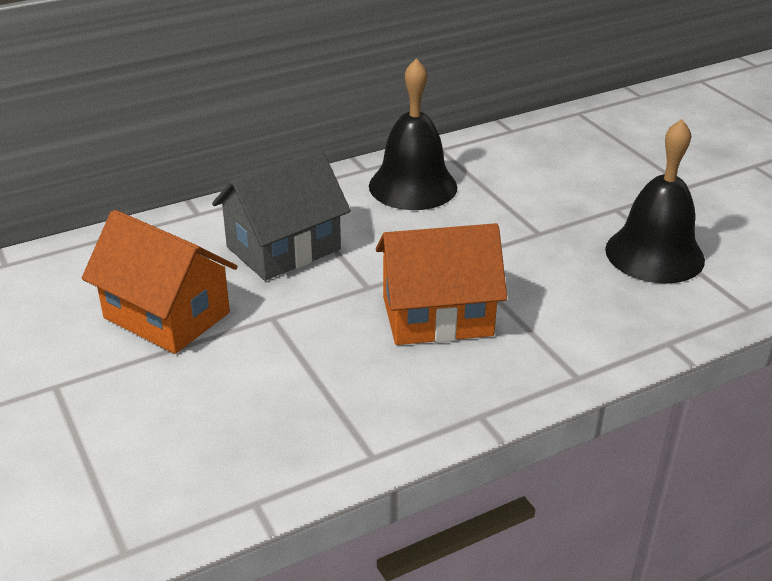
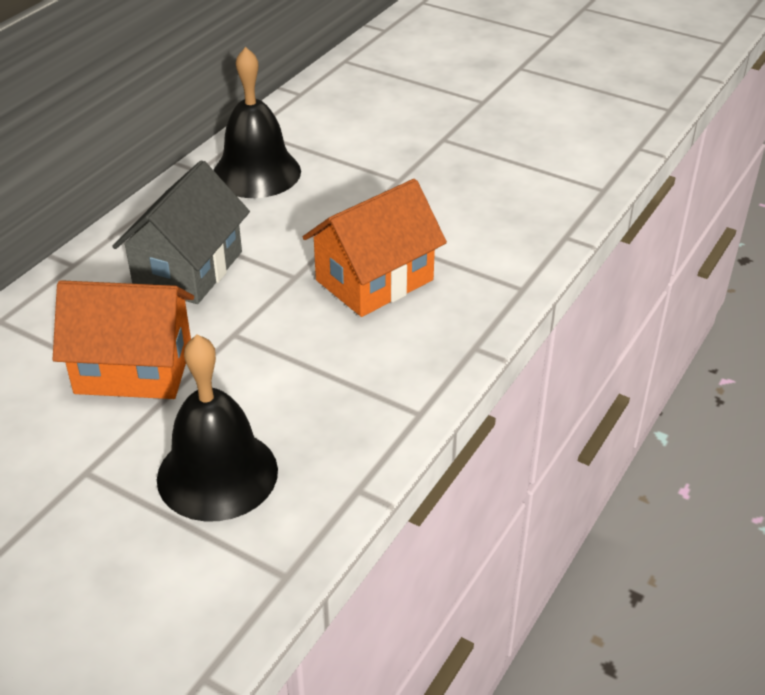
camera: 30 degrees left, 5 degrees up
(654, 254) = (502, 168): black bell -> black bell (217, 474)

